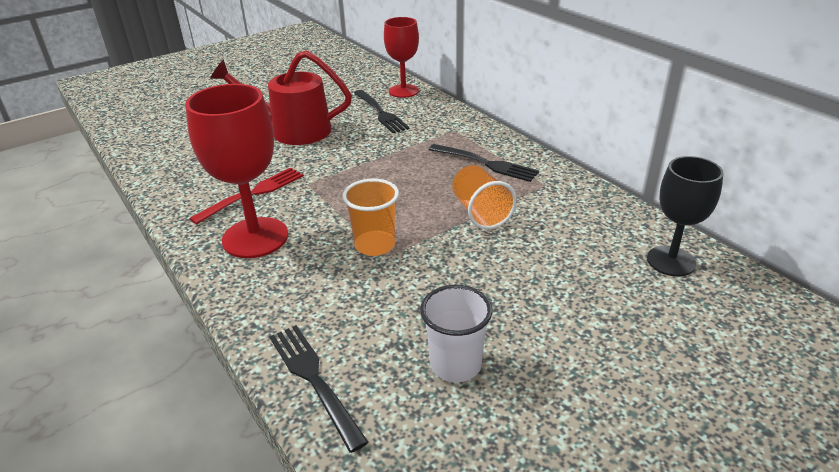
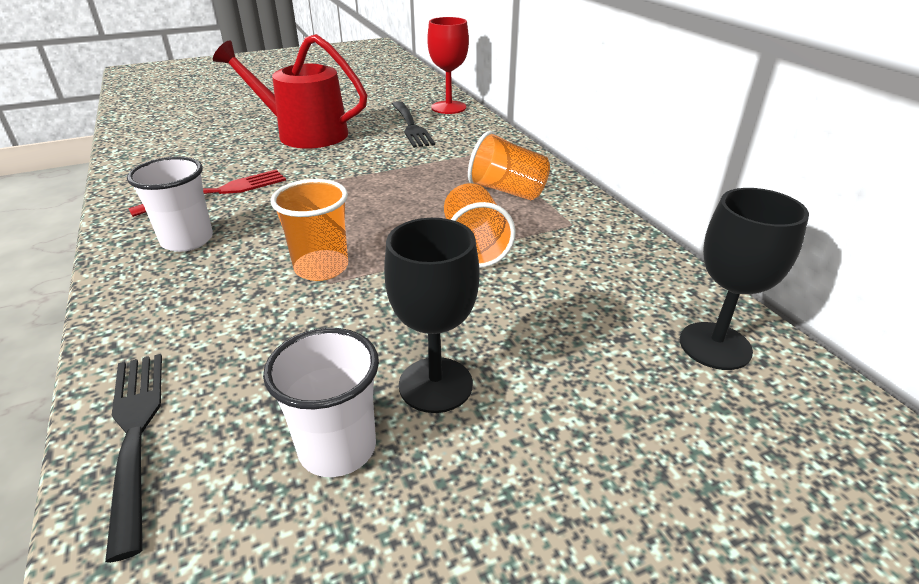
camera: 10 degrees right, 0 degrees up
(255, 238) = (187, 240): red goblet -> white cup
(486, 163) = (507, 191): black fork -> orange cup
(499, 315) = (435, 385): none -> black goblet

